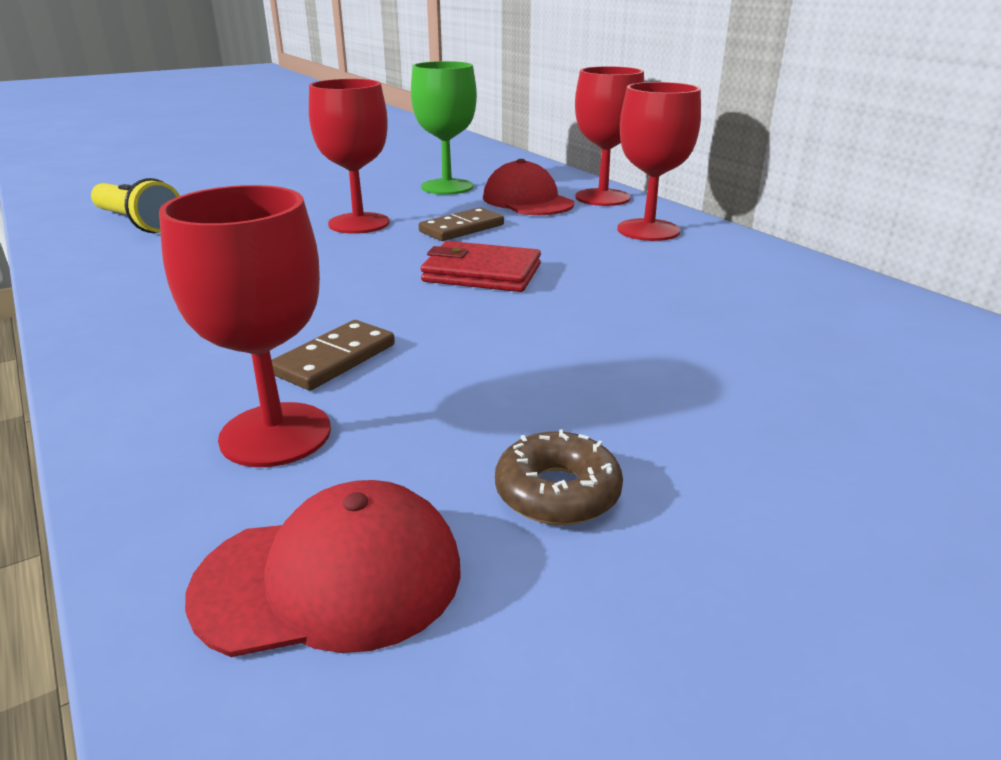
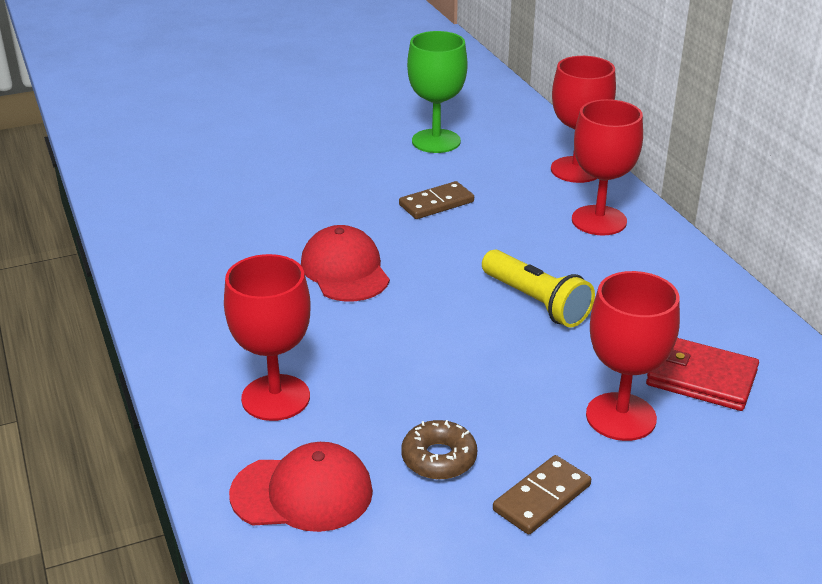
camera: 10 degrees right, 5 degrees up
(138, 223) = (167, 172): yellow flashlight -> yellow flashlight (536, 302)
(335, 359) = (317, 340): brown domino -> brown domino (542, 498)
(359, 223) = (349, 189): red goblet -> red goblet (621, 417)
(482, 273) = (440, 262): red wallet -> red wallet (701, 378)
(527, 201) = (505, 169): red cap -> red cap (345, 270)

